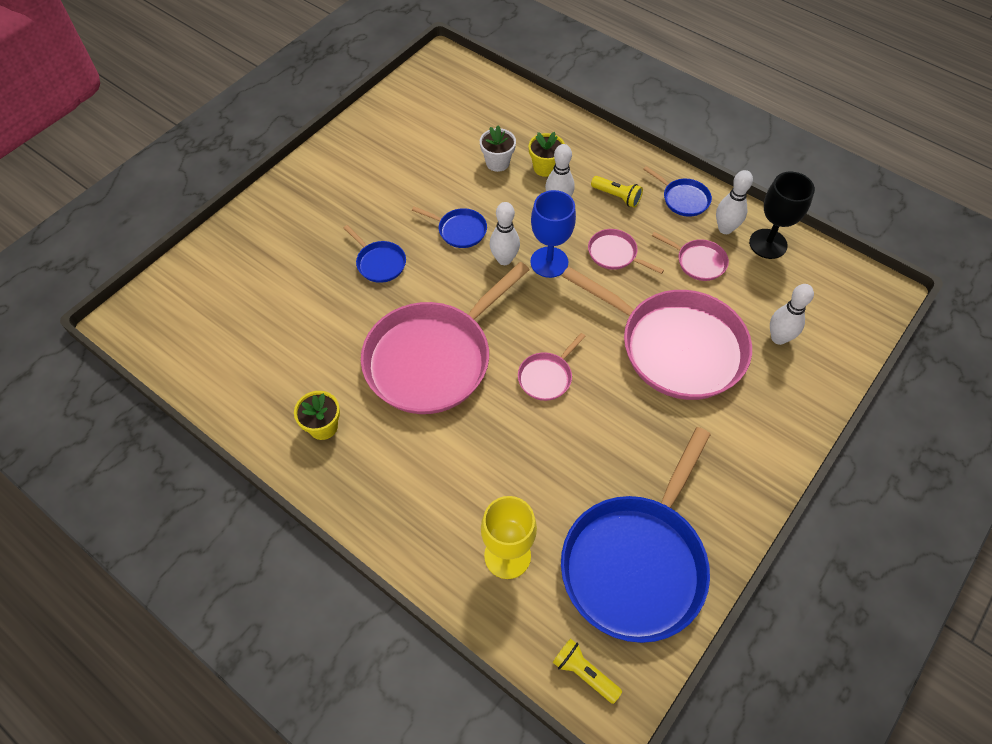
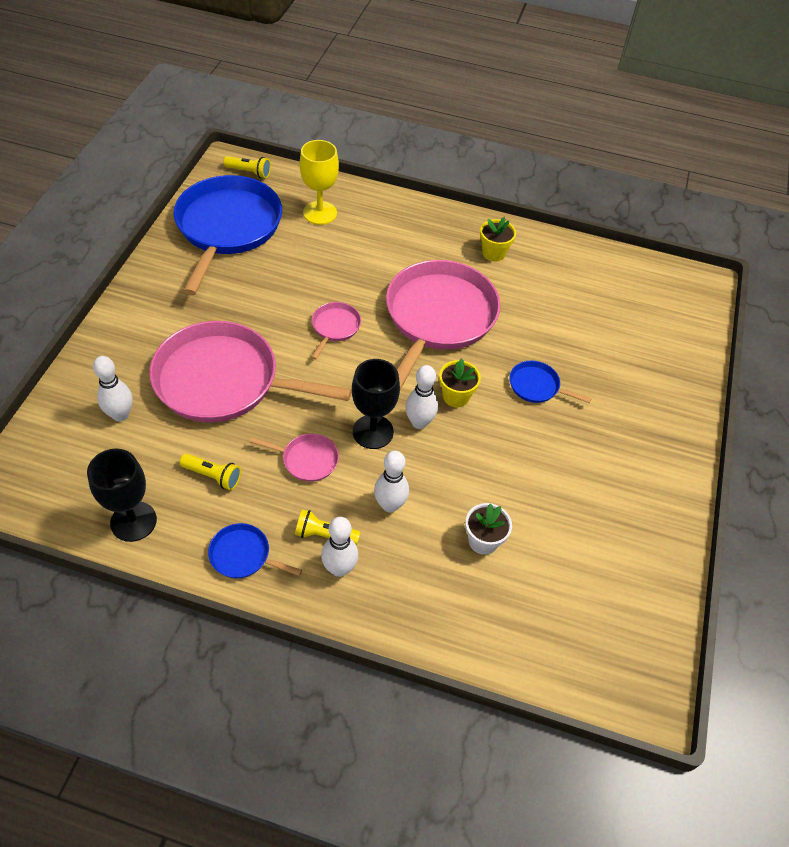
camera: 155 degrees right, 5 degrees down
(460, 230) = (480, 441): blue pan -> none
(545, 168) = (424, 551): yellow flower pot -> yellow flower pot (456, 396)
(549, 262) = (373, 432): blue goblet -> black goblet
(698, 262) = (213, 476): pink pan -> yellow flashlight
(725, 228) = (186, 527): white bowling pin -> white bowling pin (339, 568)

